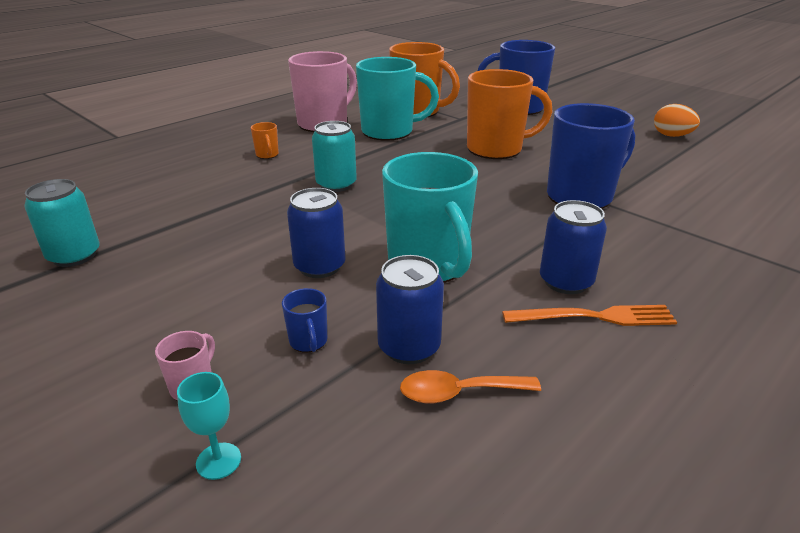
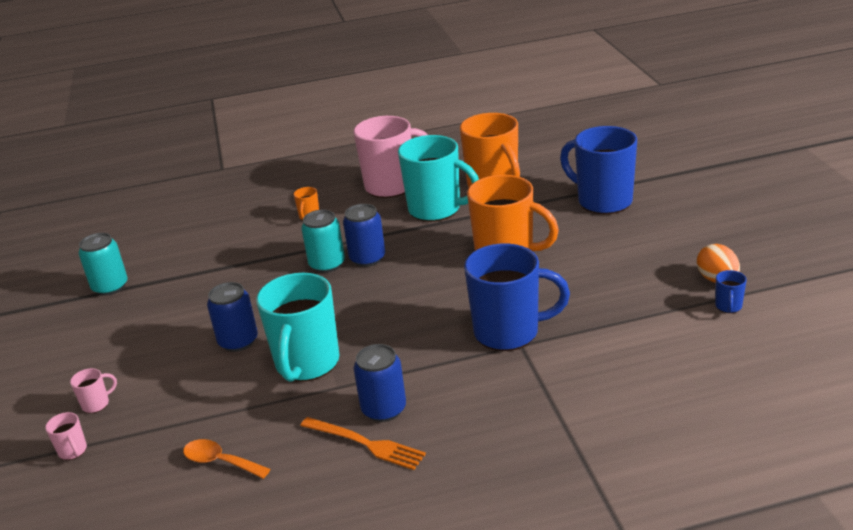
camera: 35 degrees right, 0 degrees up
(218, 461) = (73, 451): turquoise goblet -> pink mug
(308, 342) = (177, 397): blue mug -> blue mug (728, 306)
(409, 347) = (226, 422): blue can -> blue can (367, 258)

